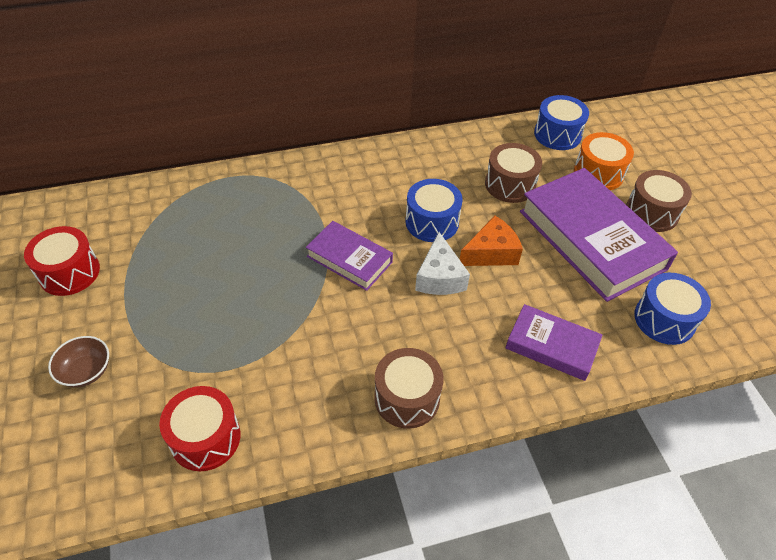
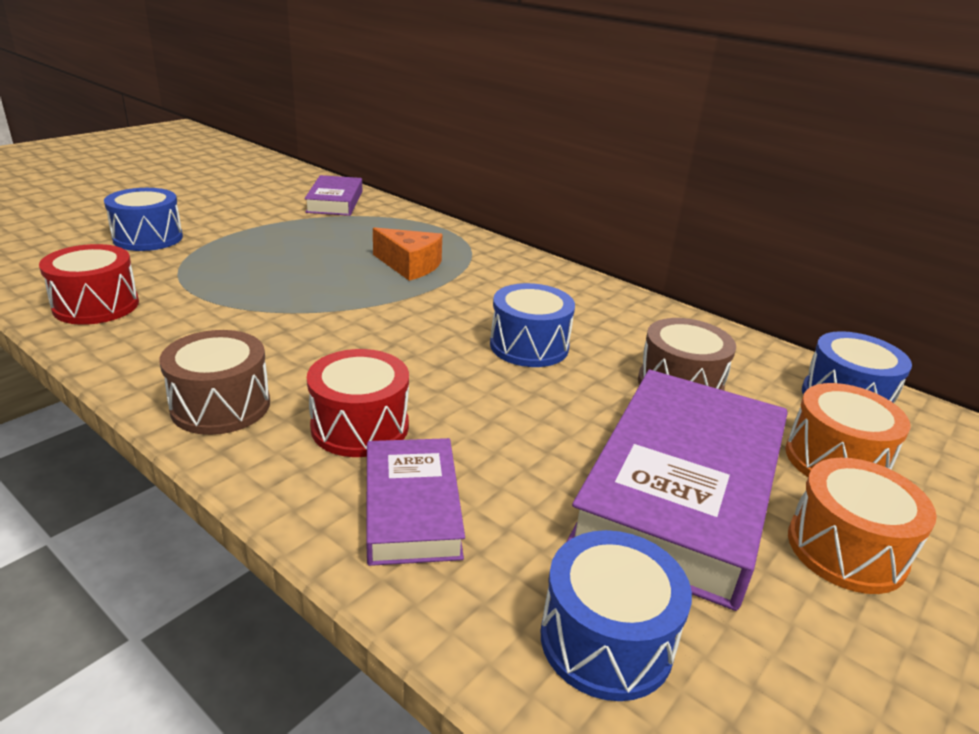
camera: 55 degrees right, 20 degrees down
(69, 272) = (254, 204): red drum -> red drum (360, 426)
(86, 371) = (148, 238): brown bowl -> blue drum
(349, 259) = (405, 312): purple book -> purple book (335, 201)
(439, 277) = (443, 376): white cheese -> none
(491, 253) = (532, 403): orange cheese -> orange cheese (410, 265)
(651, 212) = (846, 549): brown drum -> orange drum

